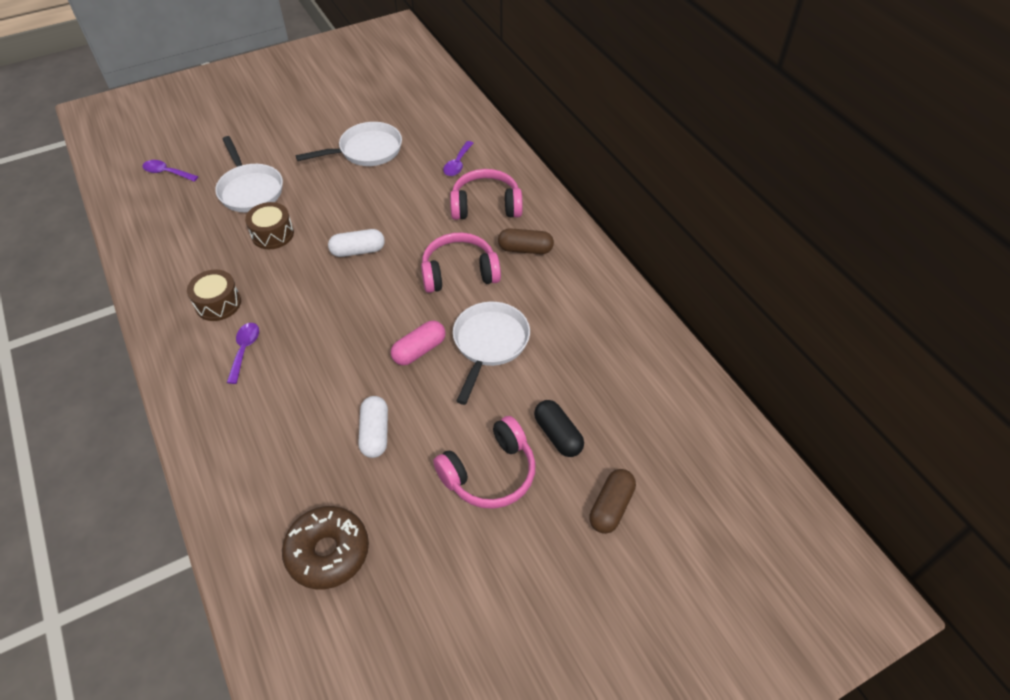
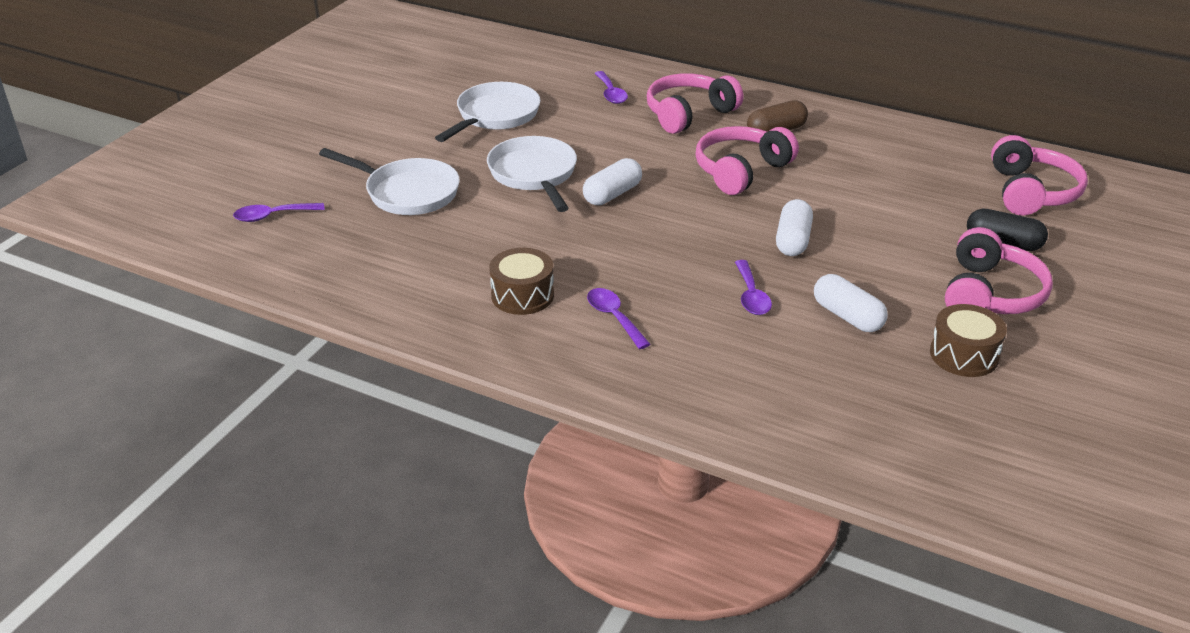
camera: 35 degrees left, 15 degrees down
(272, 234) = (495, 217): brown drum -> brown drum (964, 355)
(328, 552) = (941, 419): brown donut -> none
(339, 380) = (751, 296): none -> purple spoon
(419, 350) = (792, 240): pink capsule -> white capsule
(489, 344) = (849, 208): white pan -> white pan (534, 175)
(611, 507) = (1114, 268): brown capsule -> none
(640, 402) = (1031, 192): none -> pink headphones

